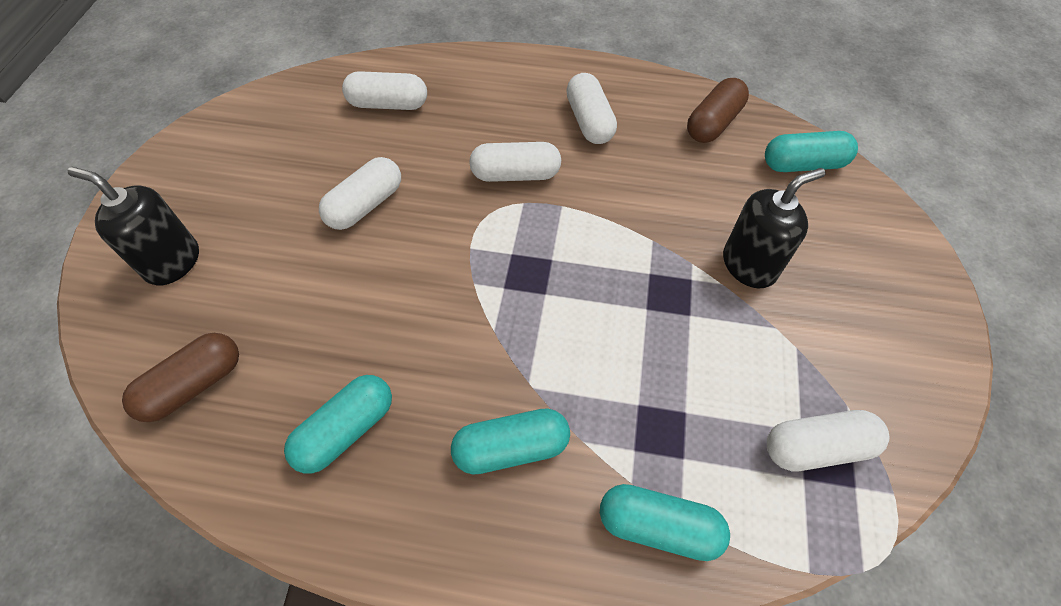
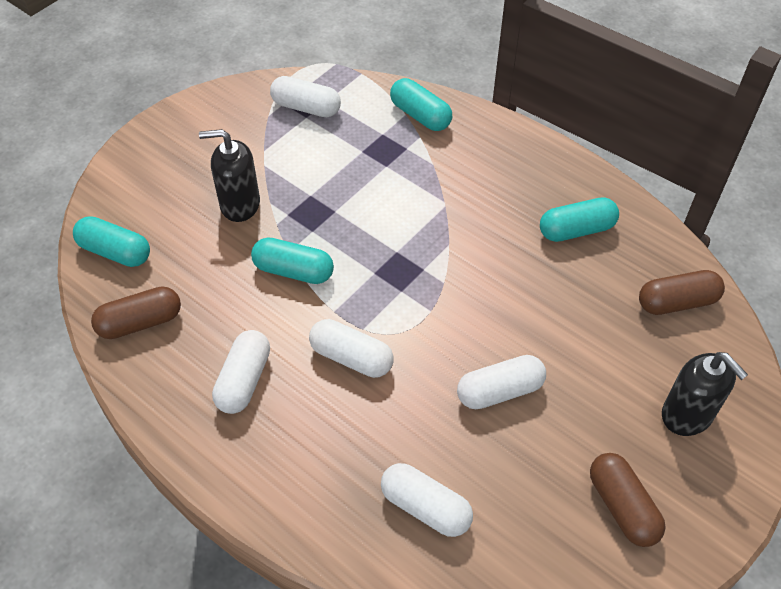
camera: 150 degrees left, 5 degrees down
(227, 165) = (622, 507): none -> brown capsule
(511, 448) = (477, 178): turquoise capsule -> turquoise capsule (293, 271)

